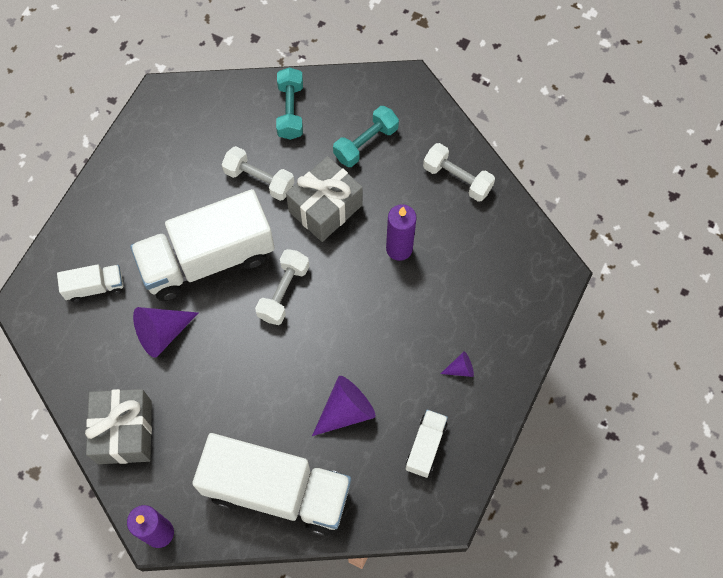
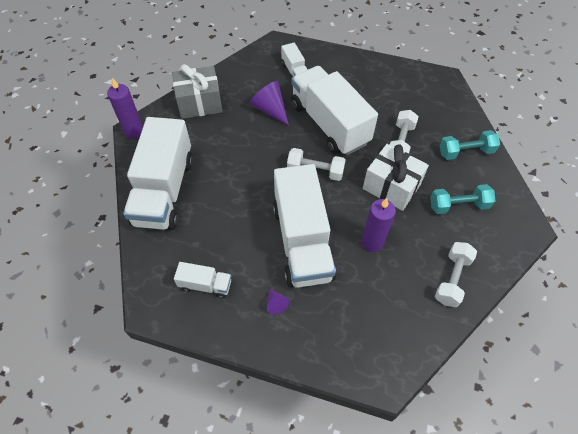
camera: 80 degrees right, 10 degrees down
(325, 208) = (391, 186): grey gift -> white gift
(346, 411) = (228, 224): purple cone -> none
(366, 143) = (458, 205): turquoise dumbbell -> turquoise dumbbell turned 45 degrees counterclockwise
(384, 326) = (302, 241): none -> white truck

